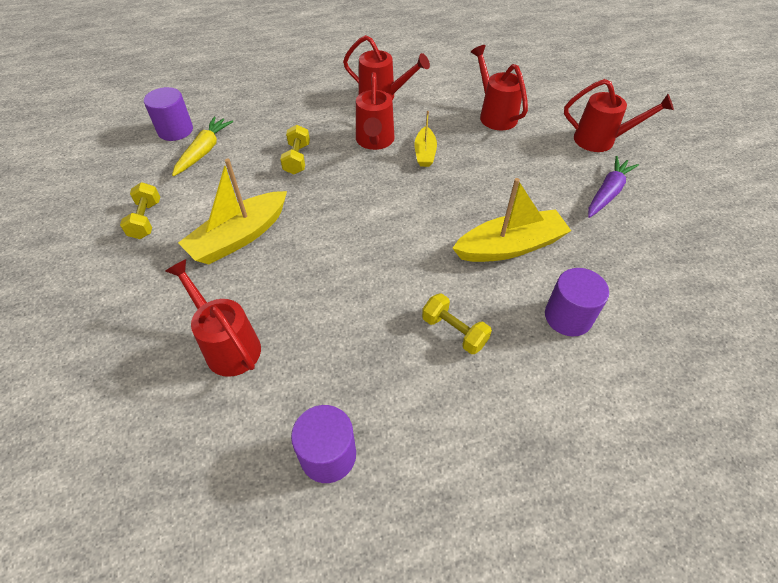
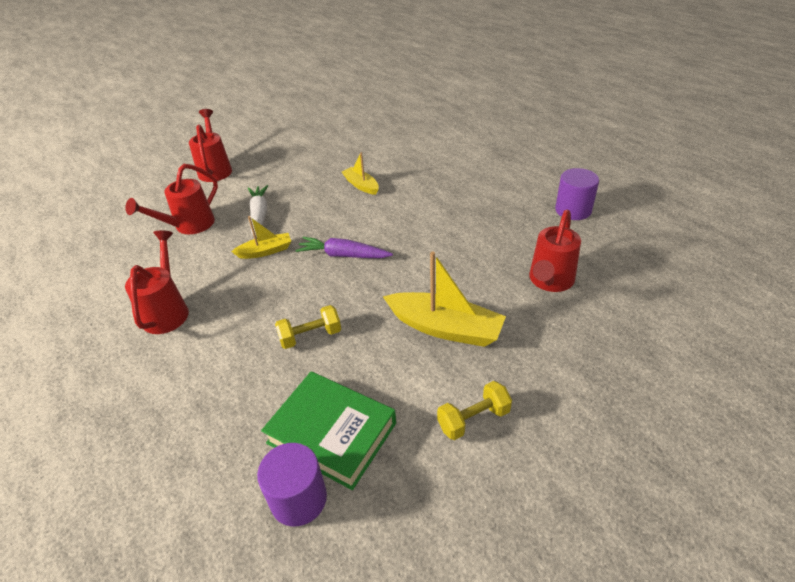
camera: 110 degrees left, 10 degrees down
(204, 151) = (332, 433): yellow carrot -> green book
(374, 141) = (258, 289): red watering can -> none
(454, 331) = (451, 190): yellow dumbbell -> none
(488, 158) = (259, 215): none -> white carrot
(510, 246) = (361, 185): yellow boat -> yellow boat, size x0.56
(568, 317) = (408, 156): purple cylinder -> none
(607, 193) = (281, 158): purple carrot -> purple carrot (343, 255)

